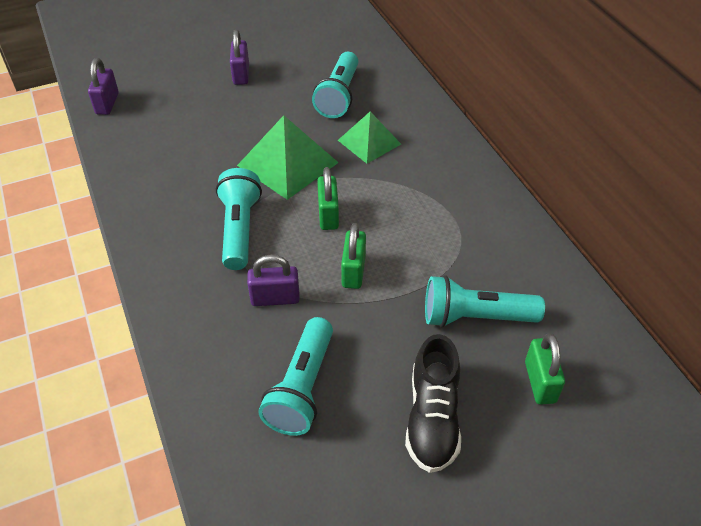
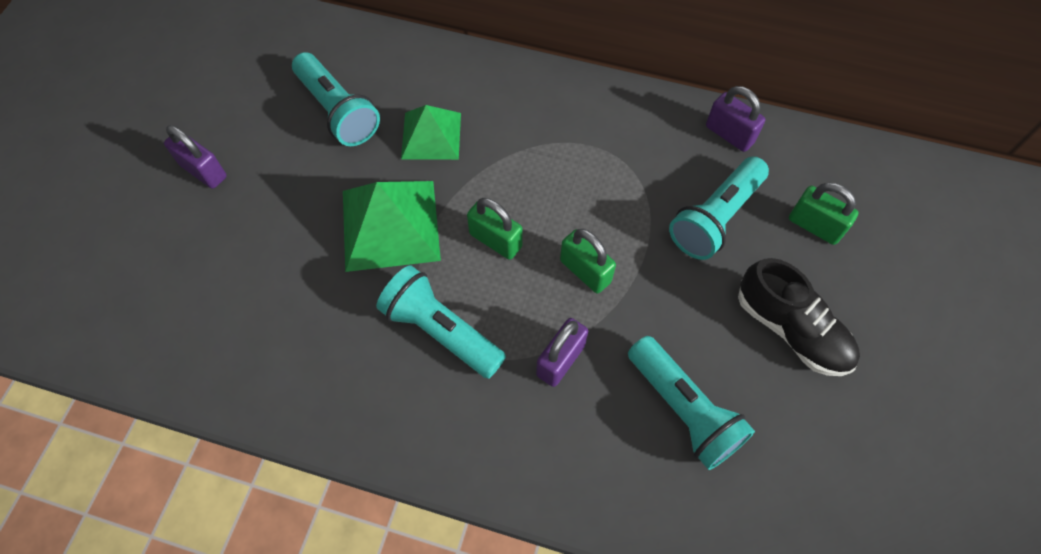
camera: 50 degrees left, 15 degrees up
(107, 104) = (99, 336): purple padlock -> purple padlock (729, 134)

